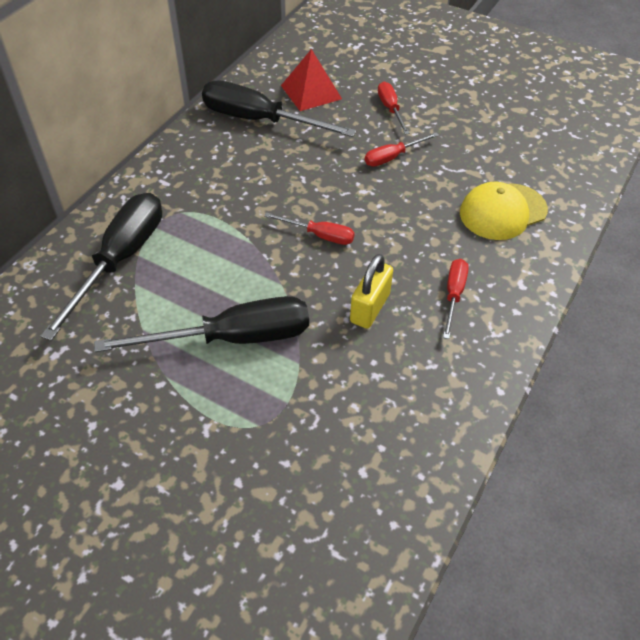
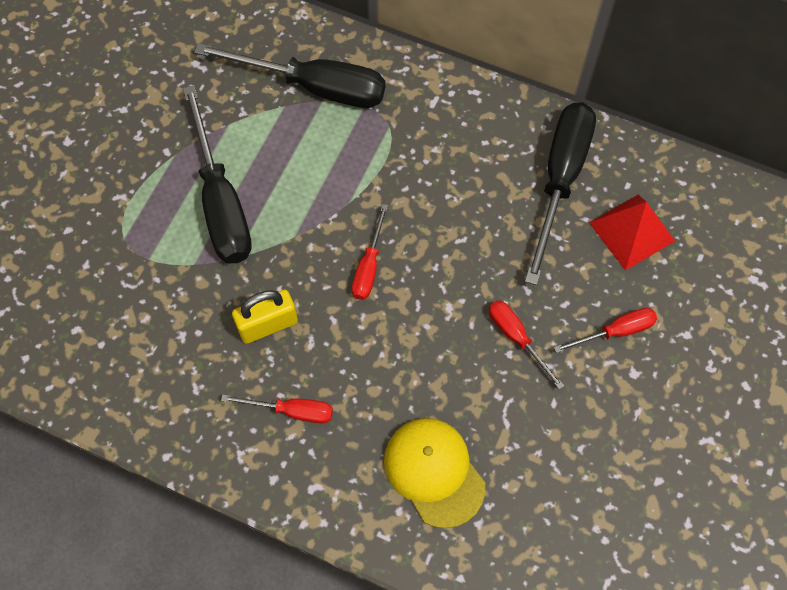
camera: 85 degrees right, 15 degrees up
(370, 308) = (268, 325): yellow padlock -> yellow padlock turned 45 degrees counterclockwise

